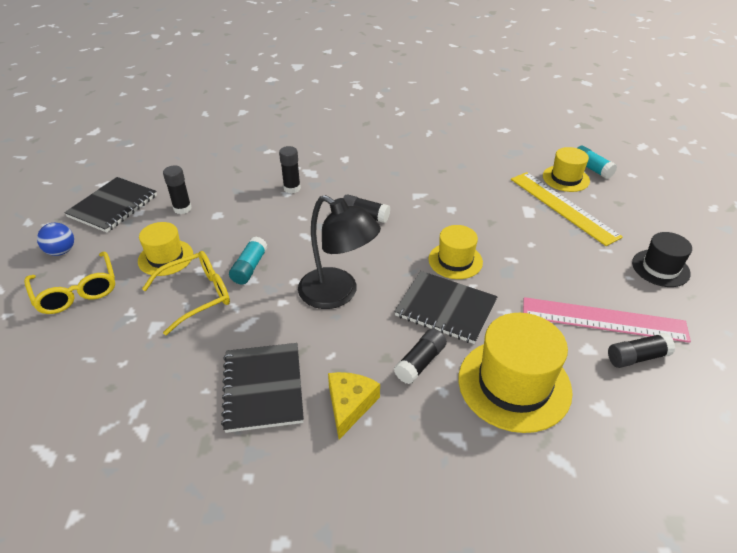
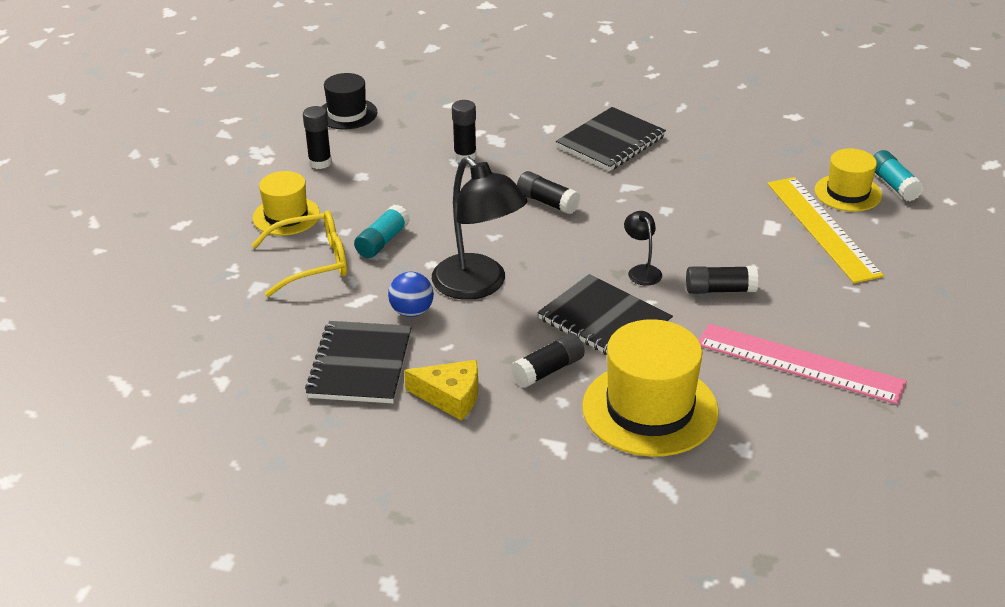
camera: 15 degrees right, 5 degrees down
(61, 251) = (168, 192): blue ball -> blue ball (412, 312)
(76, 291) = (178, 238): yellow glasses -> none
(113, 206) = (237, 148): black notebook -> black notebook (611, 142)
(349, 405) = (450, 396): yellow cheese -> yellow cheese turned 75 degrees clockwise
(455, 260) = (641, 271): yellow hat -> black lamp
(637, 357) = (818, 408): black glue stick -> black glue stick (720, 290)
(660, 268) = (913, 319): black hat -> black hat (347, 114)

